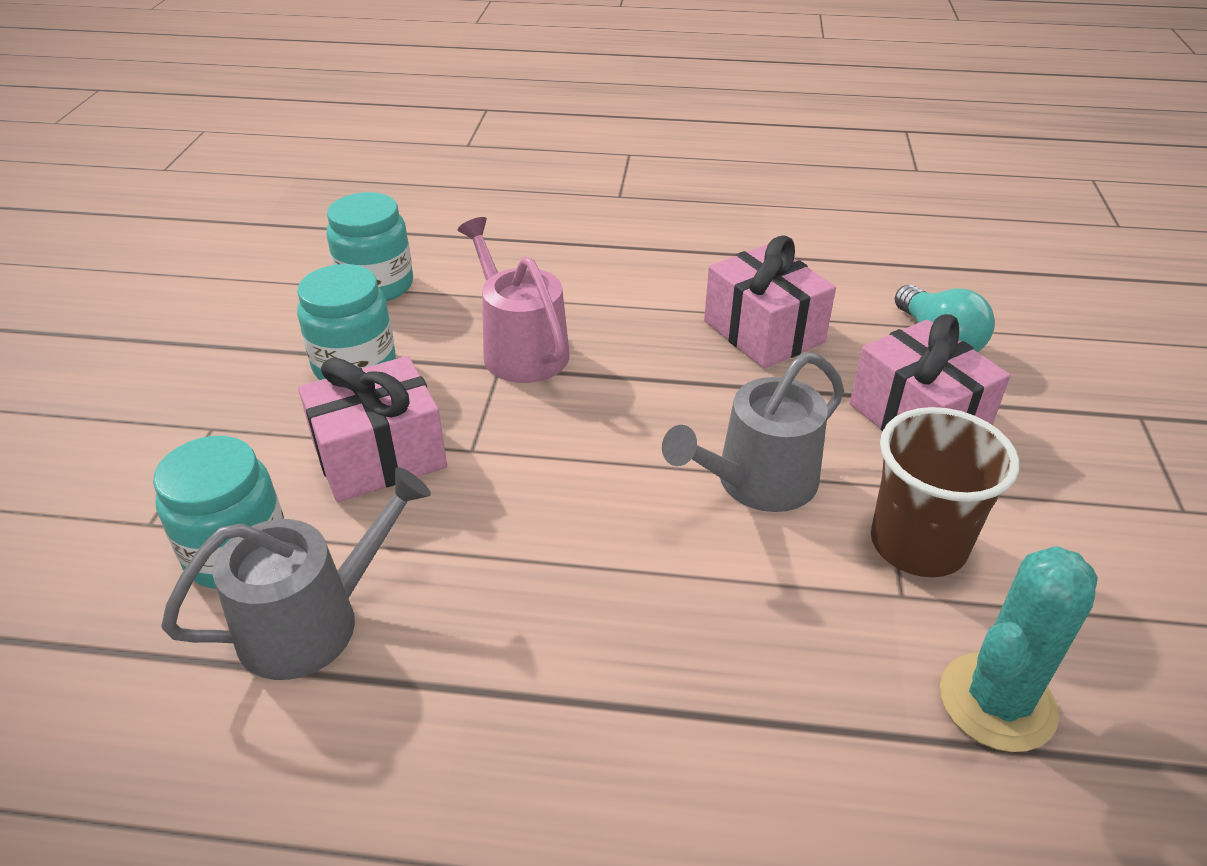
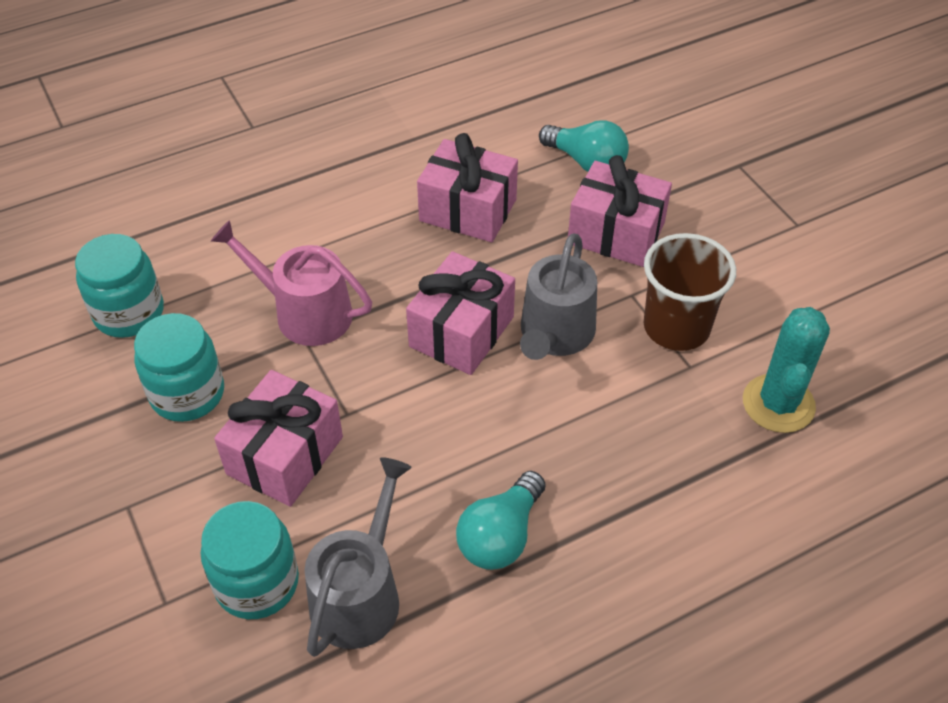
camera: 35 degrees left, 10 degrees up
(508, 651) = (501, 536): none -> turquoise light bulb
(656, 432) = (461, 332): none -> pink gift

